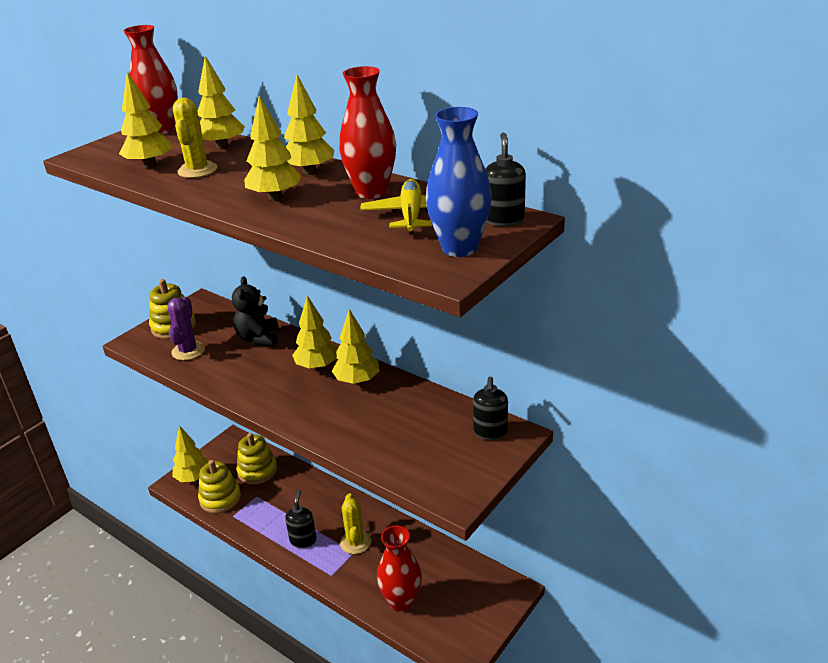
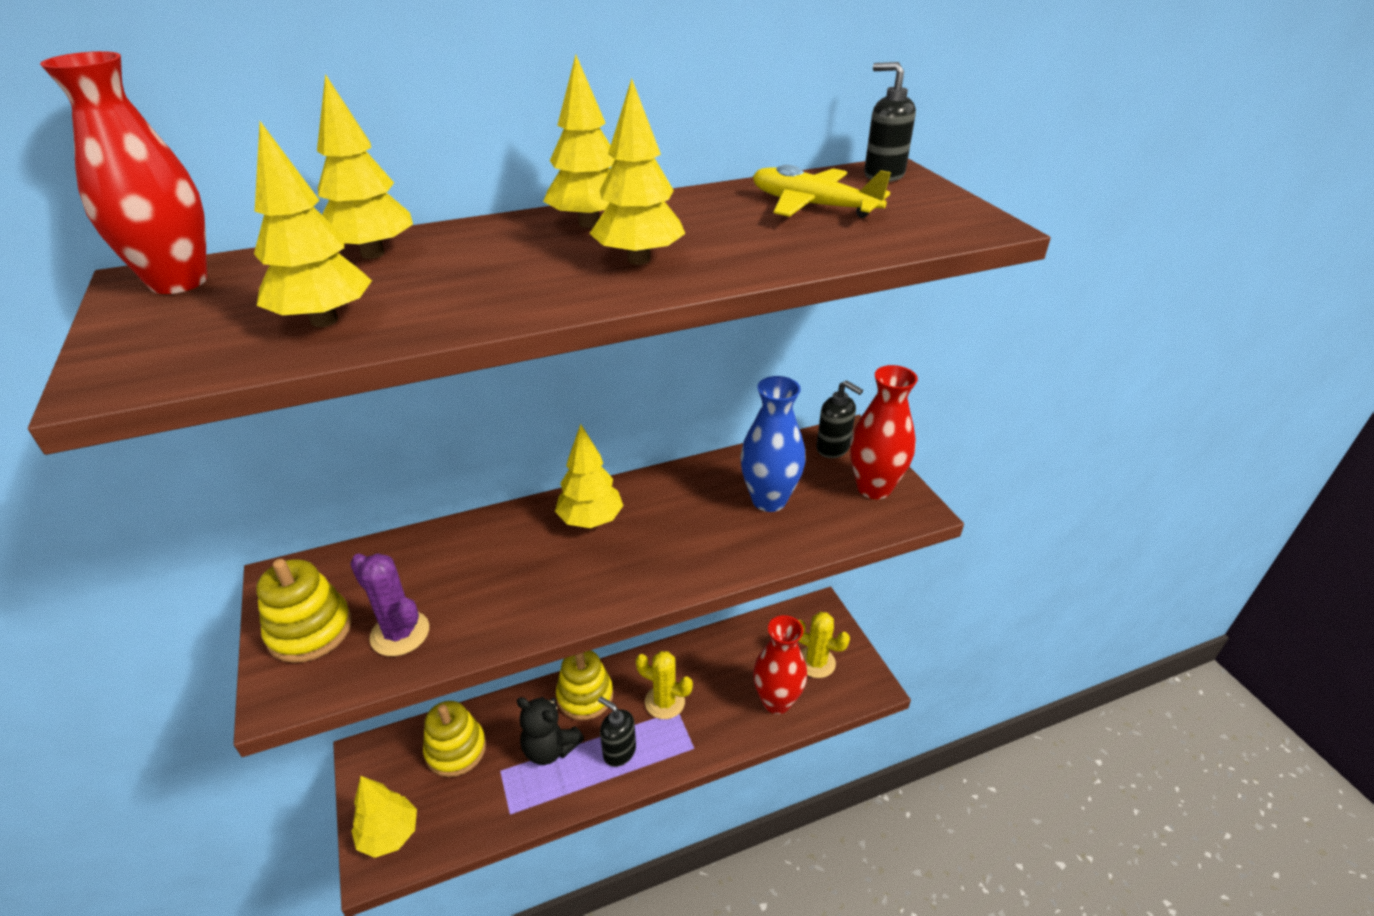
camera: 60 degrees left, 5 degrees up
(197, 170) = (431, 288): yellow cactus -> yellow cactus (816, 662)
(220, 498) = (463, 816): yellow stacking toy -> yellow stacking toy (585, 696)
(259, 338) = (464, 550): black teddy bear -> black teddy bear (550, 748)
(357, 381) = (656, 500): yellow tree -> none
(371, 192) = (715, 208): red vase -> red vase (874, 488)
(459, 248) = (929, 206): blue vase -> blue vase (769, 500)

